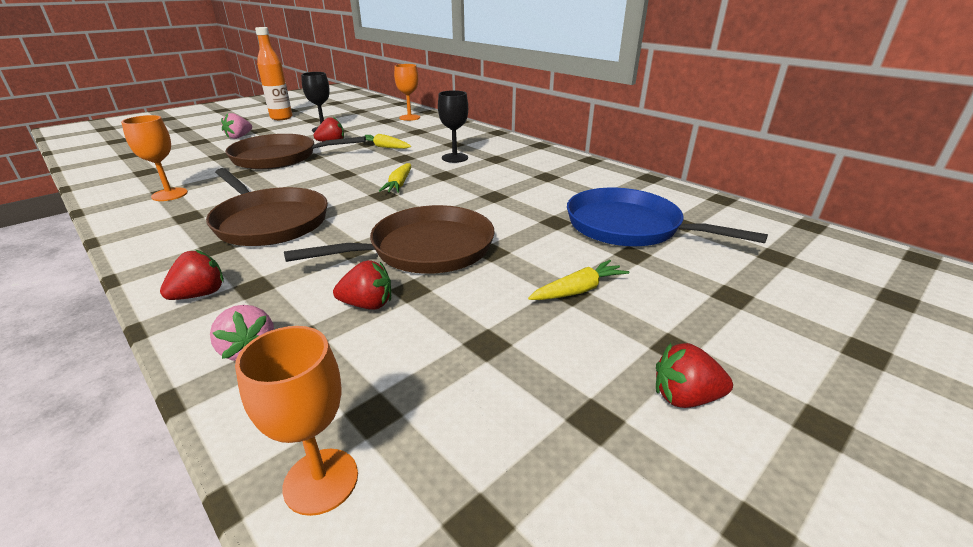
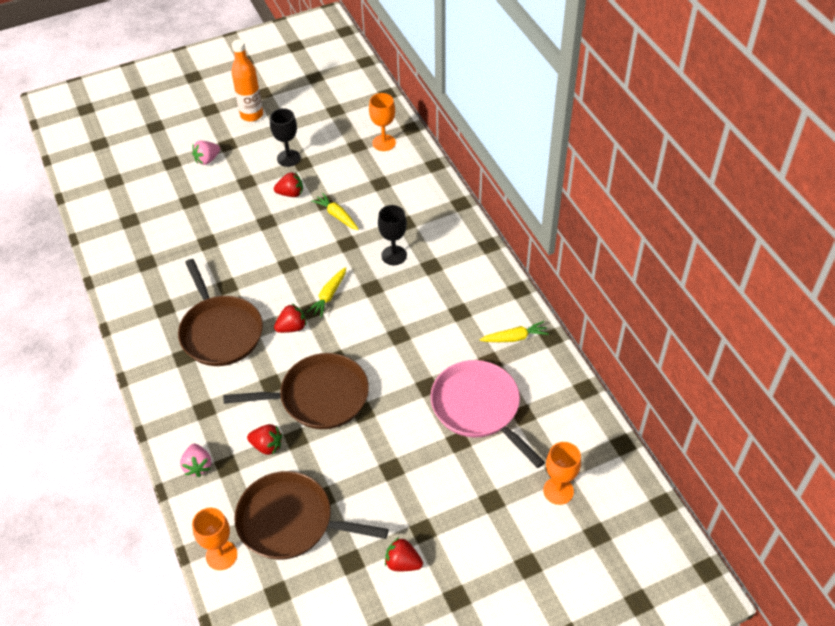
camera: 20 degrees right, 20 degrees up
(169, 194) = (150, 269): orange goblet -> orange goblet (558, 491)
(200, 294) = (173, 409): red strawberry -> red strawberry (292, 327)
(279, 157) = (239, 218): brown pan -> brown pan (290, 521)
(578, 290) = (398, 468): yellow carrot -> yellow carrot (515, 338)
(628, 226) = (478, 408): blue pan -> pink pan

